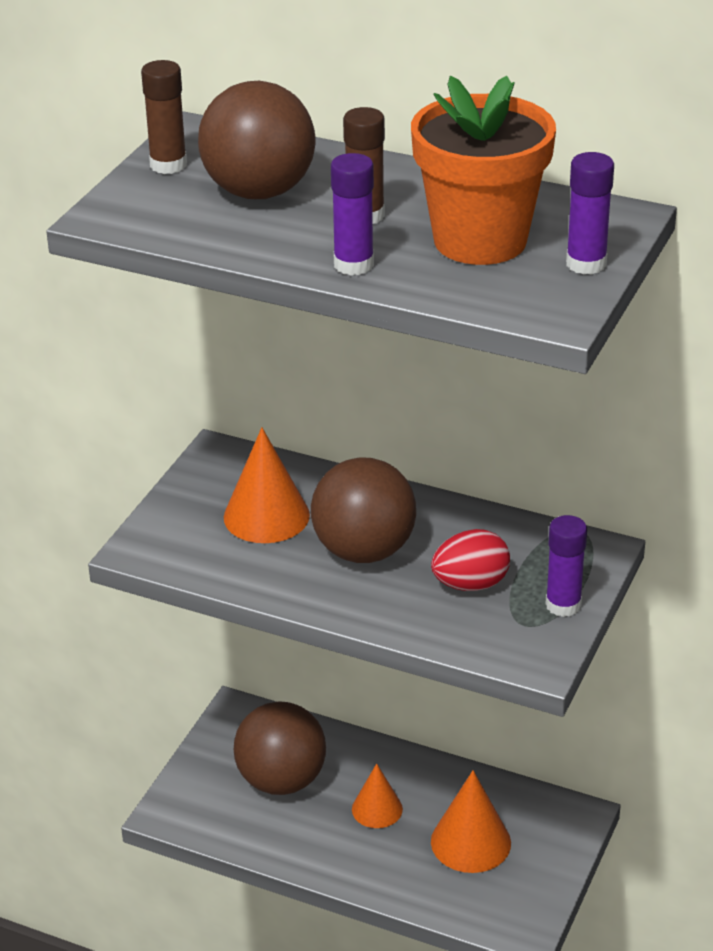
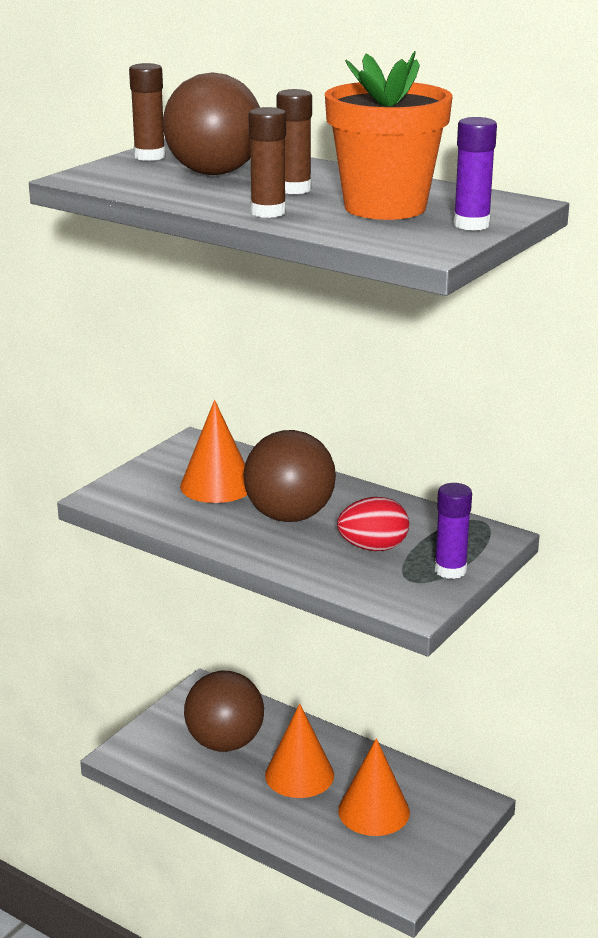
camera: 10 degrees right, 10 degrees down
(353, 265) = (268, 212): purple glue stick -> brown glue stick
(377, 809) = (299, 775): orange cone -> orange cone, size x1.55

